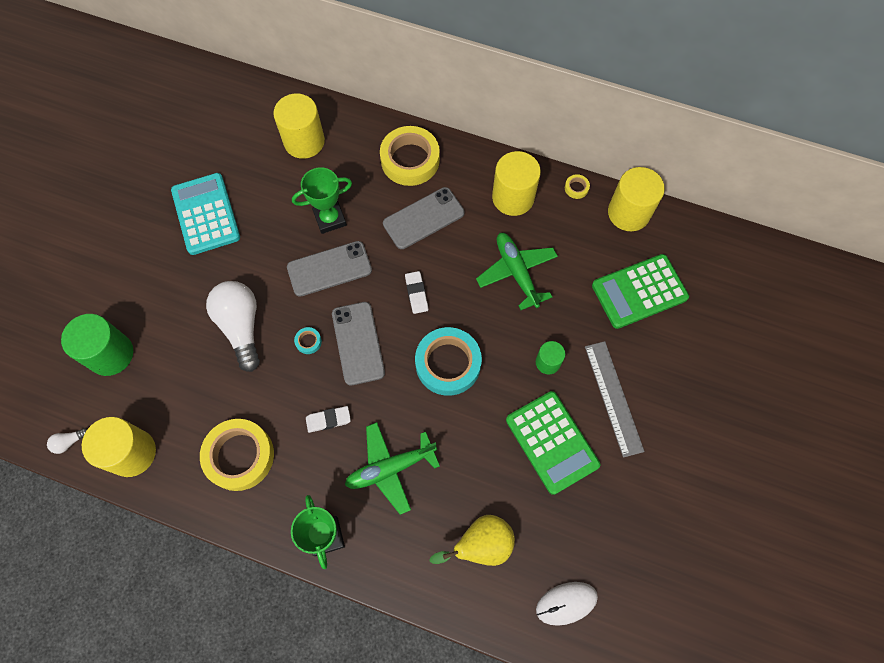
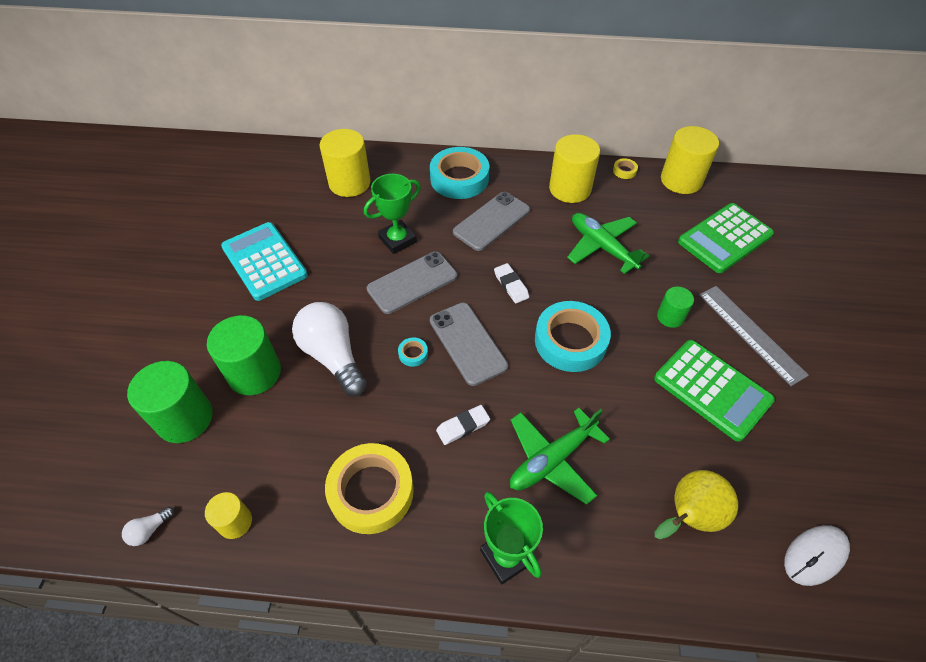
camera: 15 degrees left, 15 degrees down
(132, 453) = (235, 522): yellow cylinder -> yellow cylinder, size x0.55
(173, 326) = (254, 373): none -> green cylinder
(410, 160) = (459, 178): yellow tape -> turquoise tape

